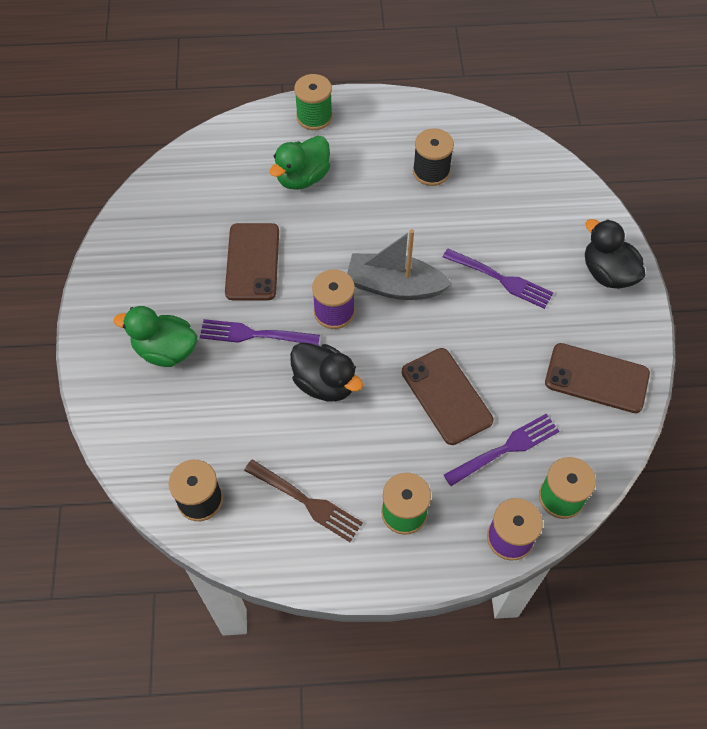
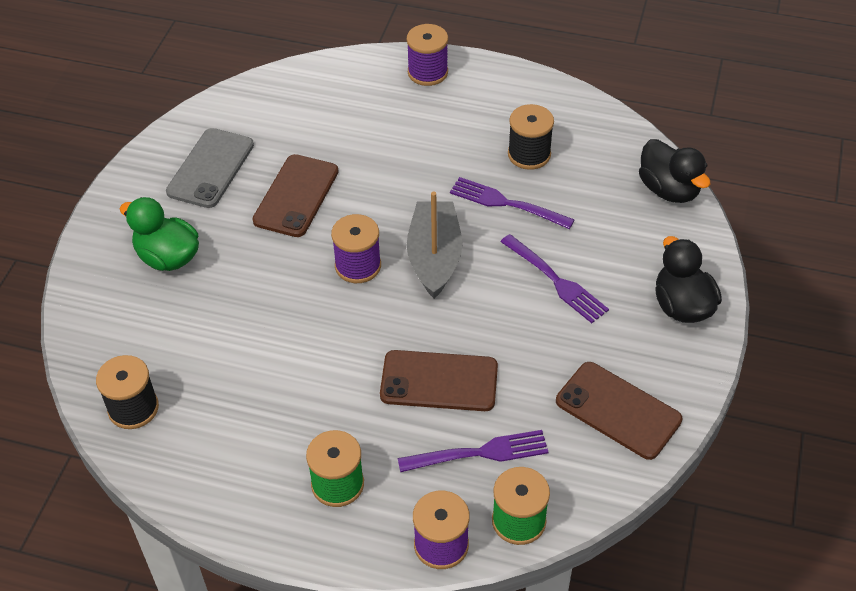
camera: 20 degrees right, 10 degrees down
(165, 256) = (211, 168): none -> grey phone
(254, 334) = (264, 266): purple fork -> purple fork (506, 203)
(302, 178) = (387, 128): green duck -> none
(306, 501) = (240, 442): brown fork -> none
(314, 117) = (427, 72): green spool -> purple spool
(325, 383) = (314, 333): black duck -> black duck (669, 190)
(394, 286) = (434, 257): grey boat -> grey boat turned 60 degrees clockwise
(446, 396) = (439, 381): brown phone -> brown phone turned 75 degrees counterclockwise

